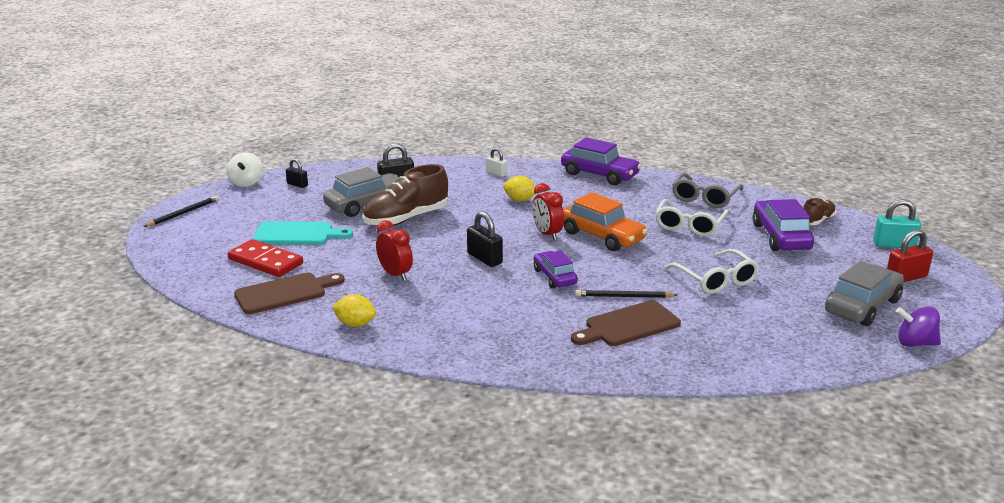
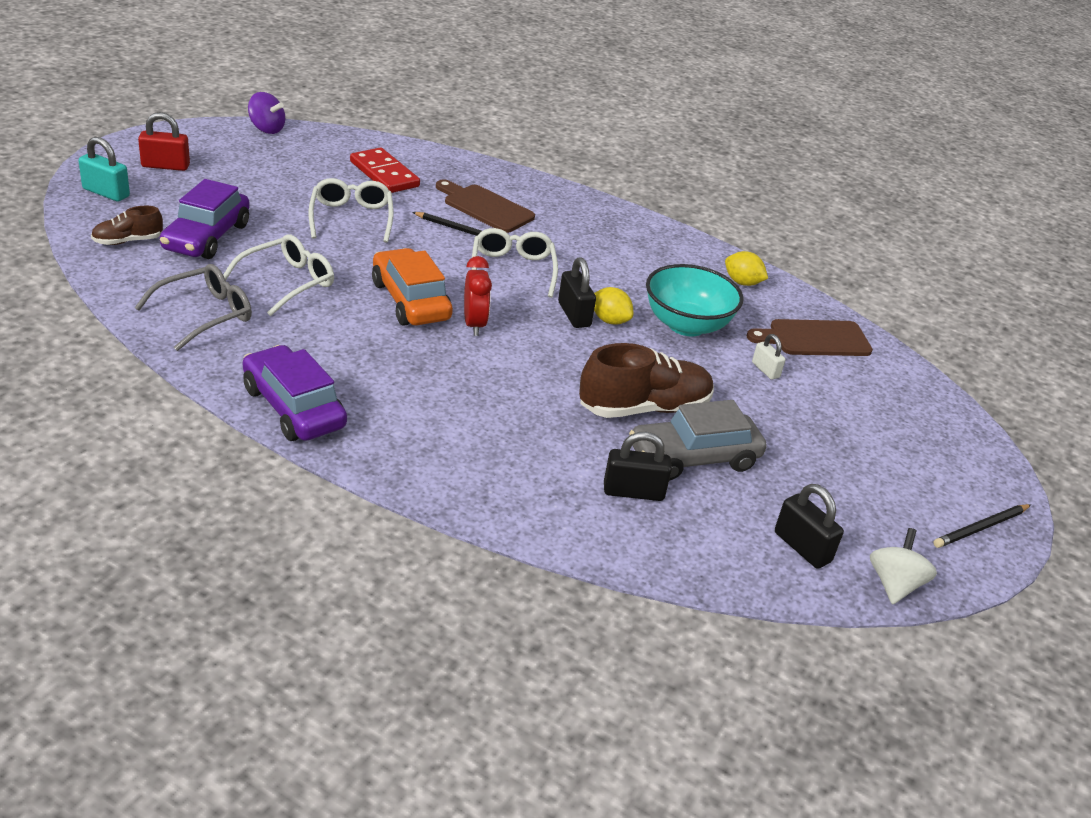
camera: 165 degrees left, 10 degrees up
(265, 261) = (841, 390): red domino -> red domino (384, 174)
(297, 185) = (802, 547): black padlock -> black padlock, size x1.57
(297, 234) = (801, 426): turquoise cutting board -> none
(395, 274) = (686, 325): red clock -> turquoise bowl
(496, 173) = (454, 466): white padlock -> white padlock (765, 370)
(520, 200) = (462, 393): yellow lemon -> yellow lemon (609, 320)
(554, 277) = (512, 270): purple car -> white glasses
(628, 325) = (485, 207): brown cutting board -> brown cutting board turned 135 degrees counterclockwise
(862, 306) = (255, 160): grey car -> none

